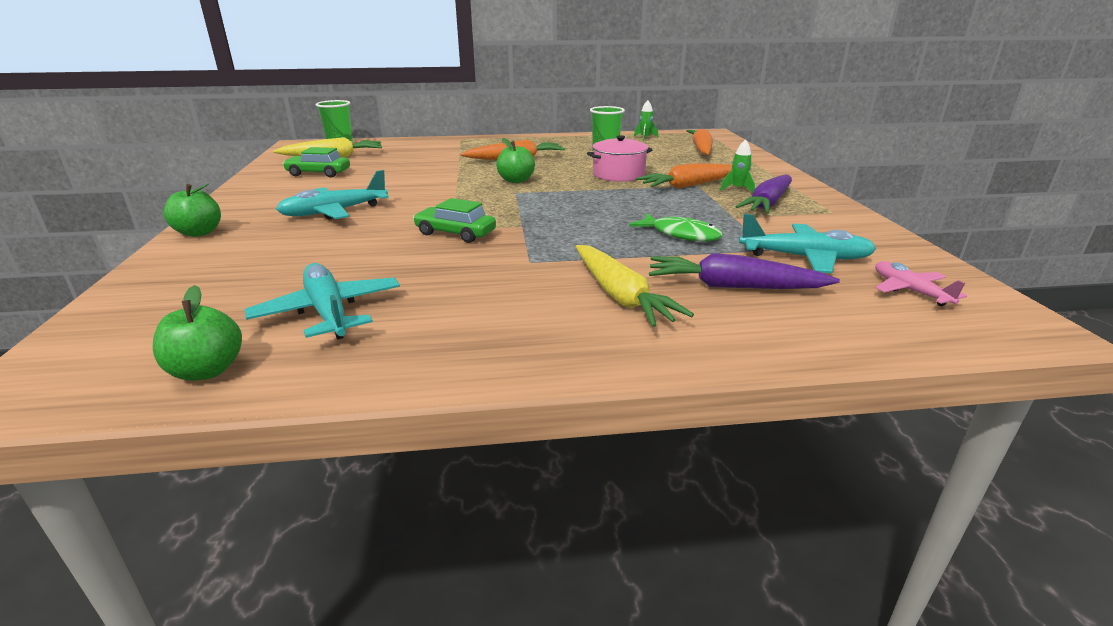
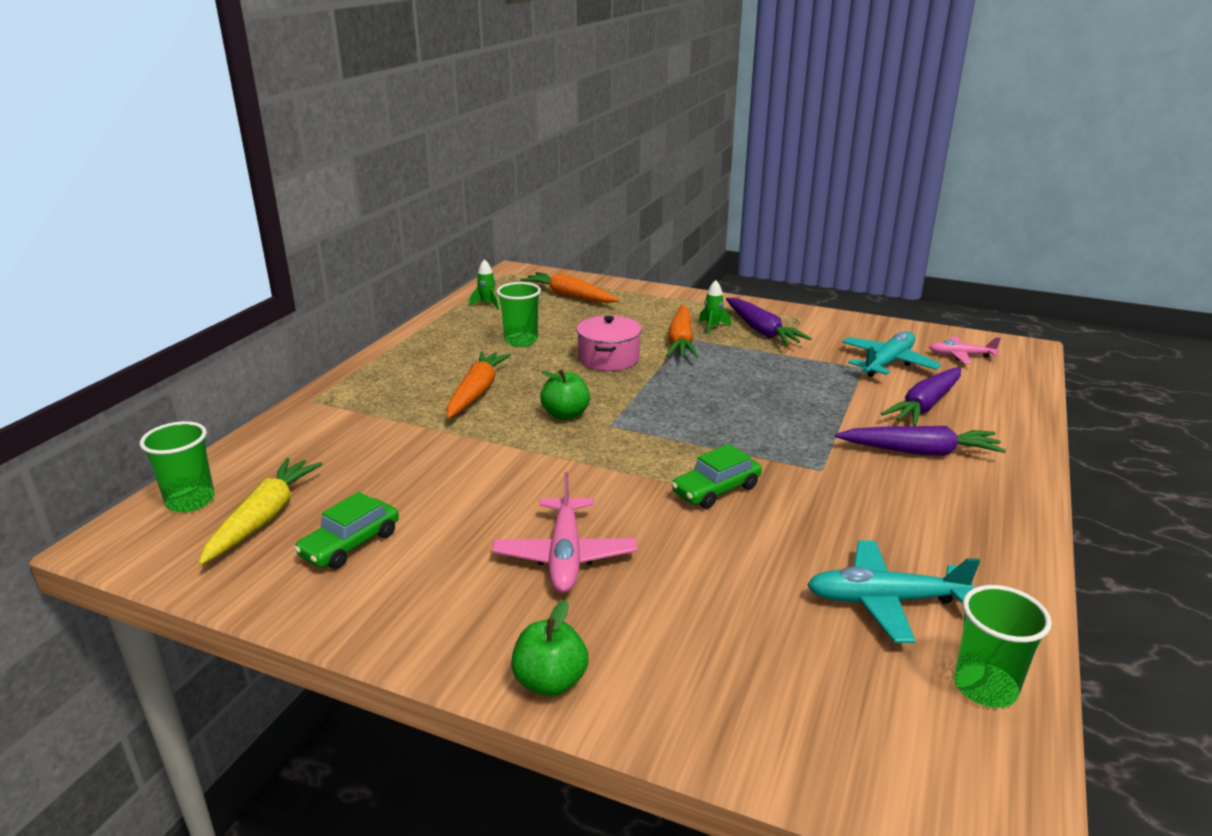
camera: 60 degrees left, 0 degrees up
(207, 371) = (985, 687): green apple -> green cup
(334, 212) = (565, 556): turquoise plane -> pink plane
(620, 296) = (920, 452): yellow carrot -> purple carrot
(681, 234) = (806, 387): green fish -> none

